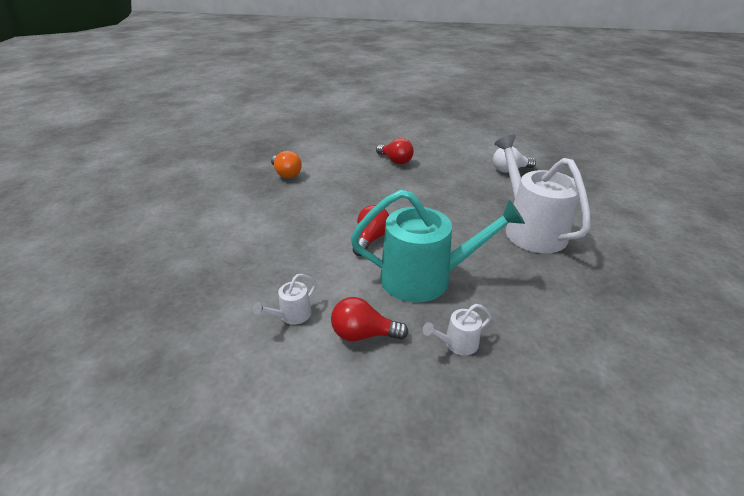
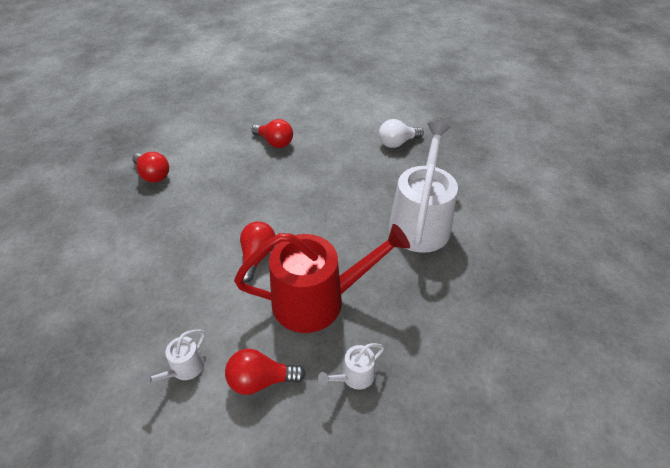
camera: 10 degrees left, 10 degrees up
(286, 174) = (153, 175): orange light bulb -> red light bulb
(424, 278) = (317, 300): turquoise watering can -> red watering can
(530, 229) = (420, 222): white watering can -> white watering can turned 45 degrees clockwise

